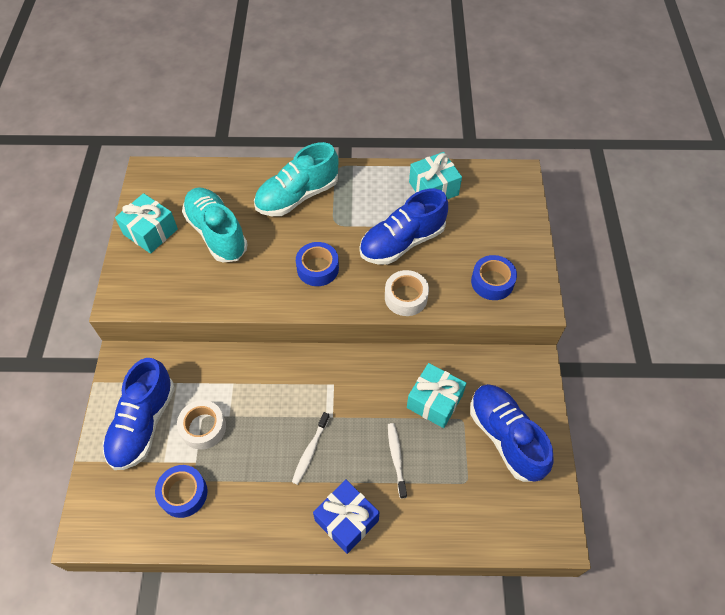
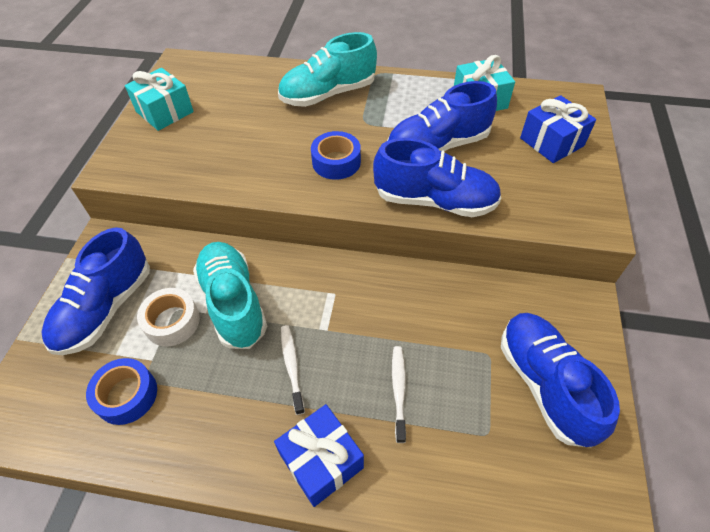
camera: 10 degrees right, 5 degrees down
(217, 233) = (233, 119): turquoise shoe -> turquoise shoe (233, 303)
(310, 451) = (292, 366): white toothbrush -> white toothbrush turned 135 degrees clockwise
(406, 297) = (434, 201): white tape -> blue shoe
(434, 401) = (455, 328): turquoise gift -> none
(492, 282) = (542, 196): blue tape -> none
(497, 227) = (551, 142): none -> blue gift

